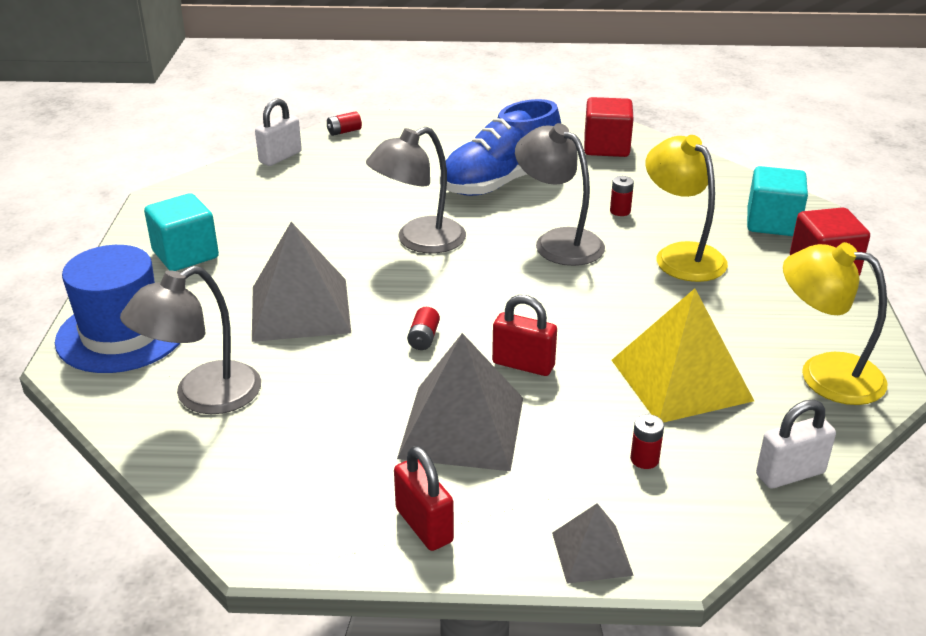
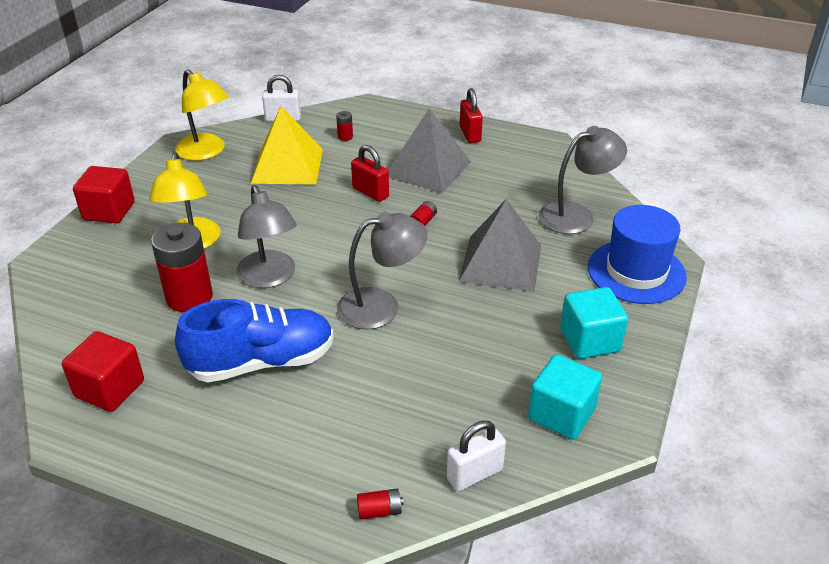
camera: 160 degrees left, 5 degrees up
(592, 553) = (401, 112): grey pyramid -> none
(620, 211) = (189, 297): red battery -> red battery, size x2.38
(772, 223) = (88, 255): turquoise cube -> turquoise cube (561, 414)

